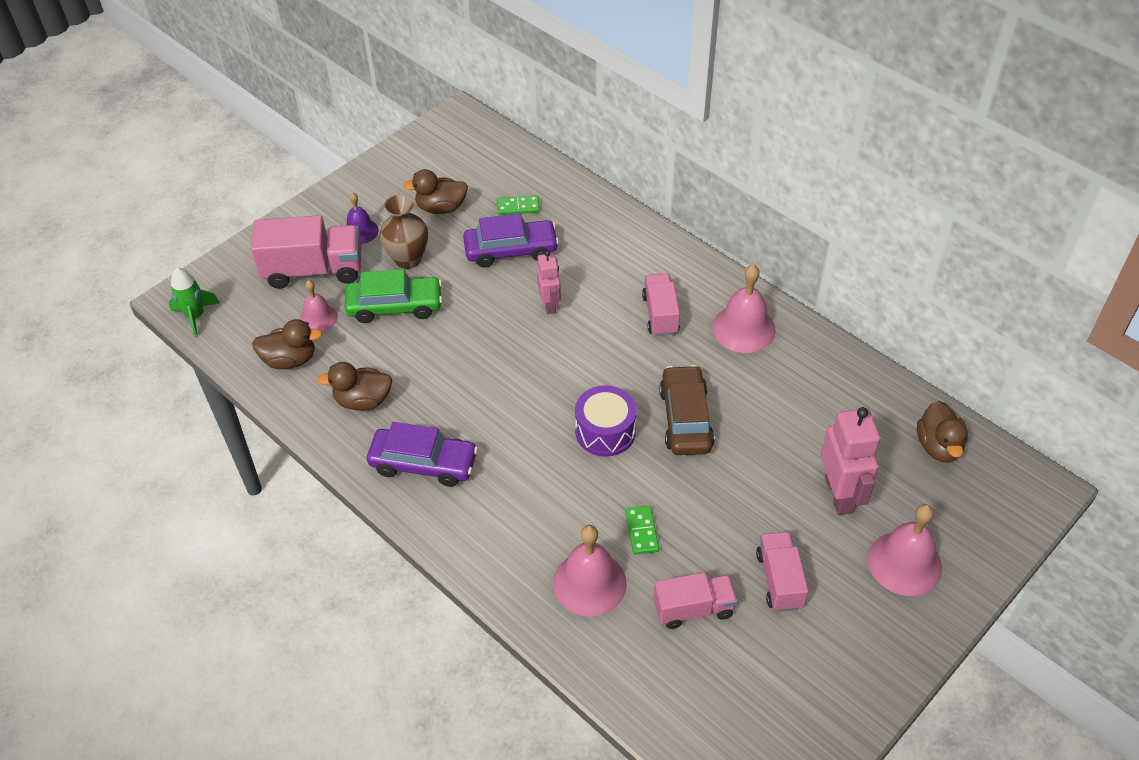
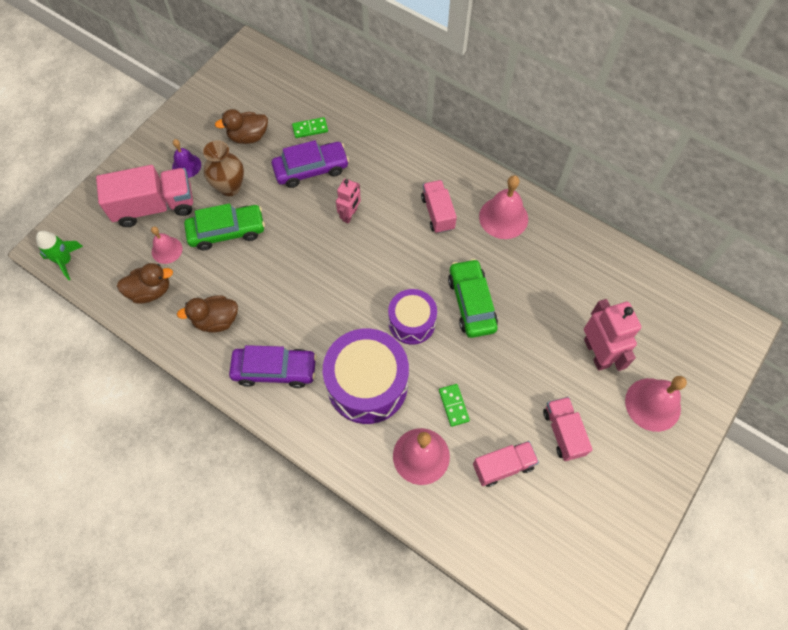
camera: 10 degrees left, 15 degrees up
(536, 493) = (367, 384): none -> purple drum
(549, 304) = (350, 215): pink robot -> pink robot turned 45 degrees clockwise
(685, 419) = (471, 303): brown car -> green car
(938, 446) = (663, 301): brown duck -> none

